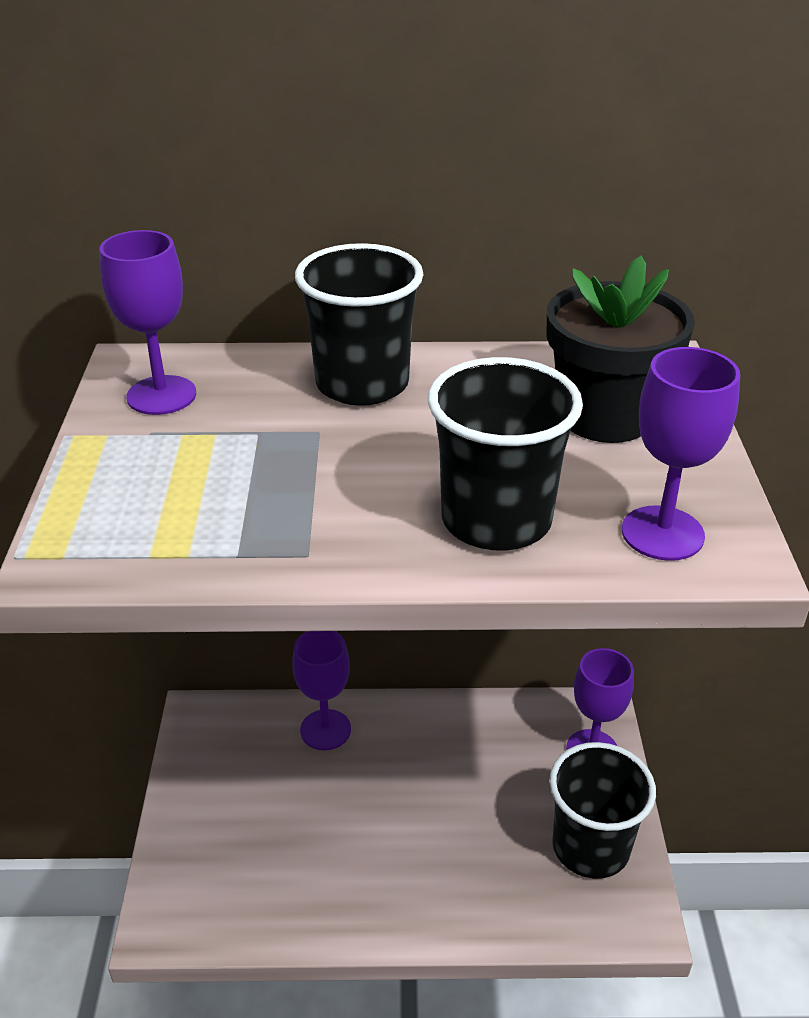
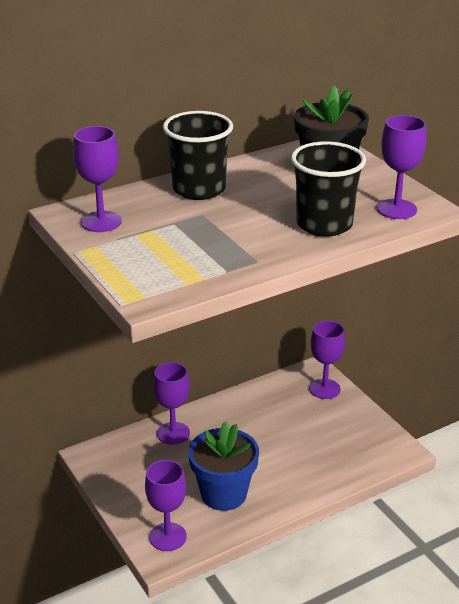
camera: 30 degrees left, 5 degrees down
(192, 898) = (167, 537): none -> purple goblet
(318, 865) = (223, 494): none -> blue flower pot
(590, 847) = (355, 430): black cup -> none

